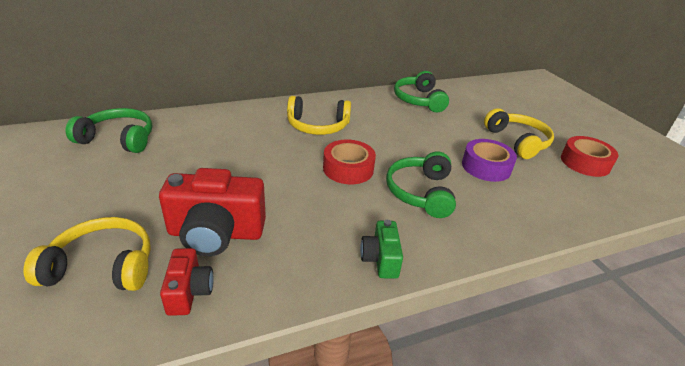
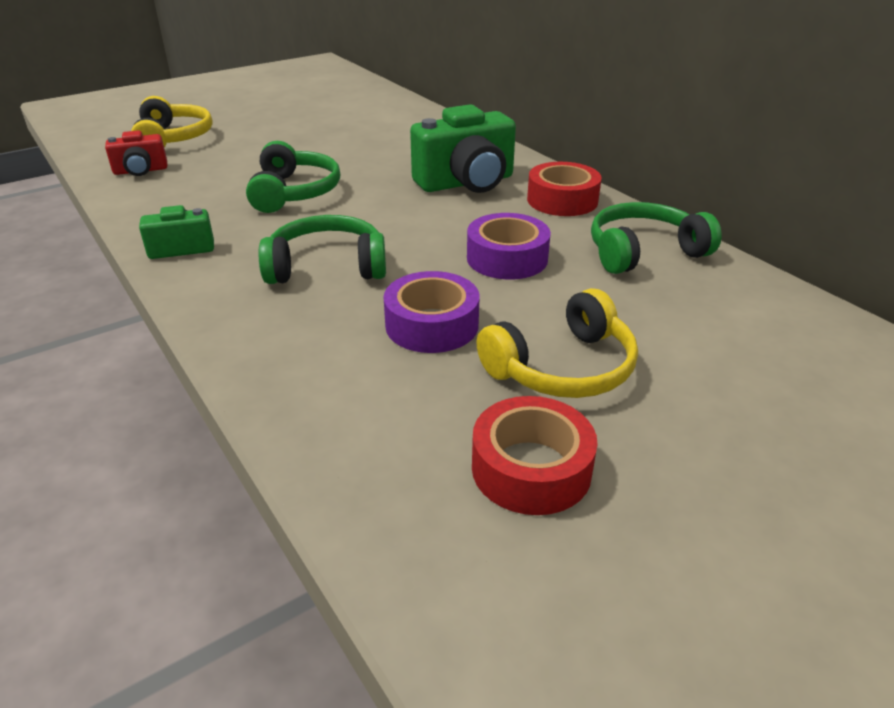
camera: 80 degrees right, 0 degrees up
(118, 139) = (363, 103): green headphones -> green headphones (294, 192)
(216, 233) = (219, 166): red camera -> none
(317, 126) = (466, 183): yellow headphones -> green camera
(348, 169) = (364, 213): red tape -> red tape (562, 200)
(419, 133) = (507, 258): none -> purple tape

